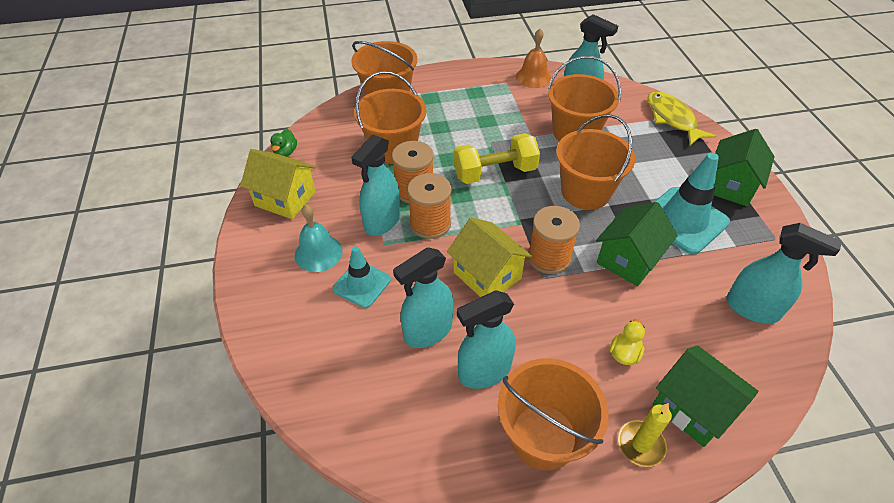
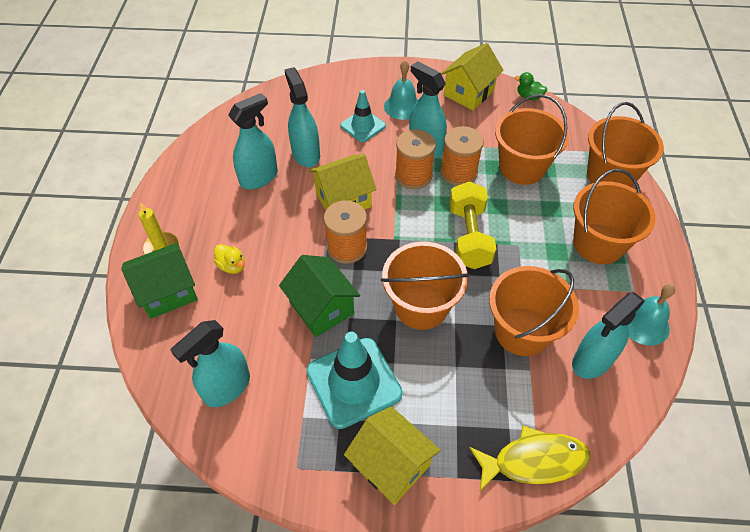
camera: 105 degrees right, 5 degrees up
(484, 371) = (259, 177): turquoise spray bottle -> turquoise spray bottle turned 60 degrees clockwise
(533, 77) = (644, 323): orange bell -> turquoise bell
(543, 436) = (197, 196): orange bucket -> orange bucket (598, 243)
(730, 185) = (391, 465): green house -> yellow house

